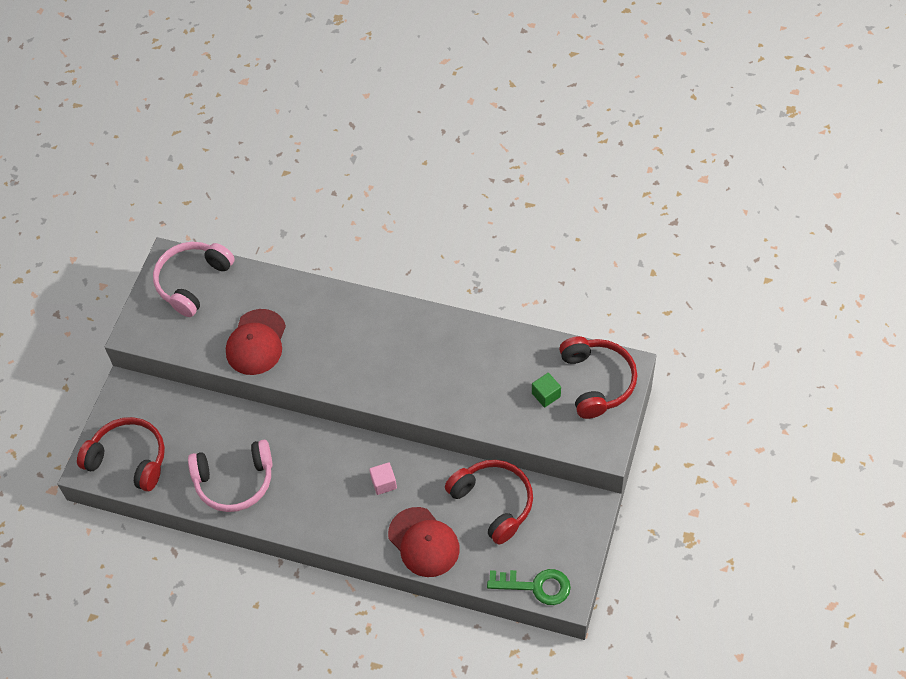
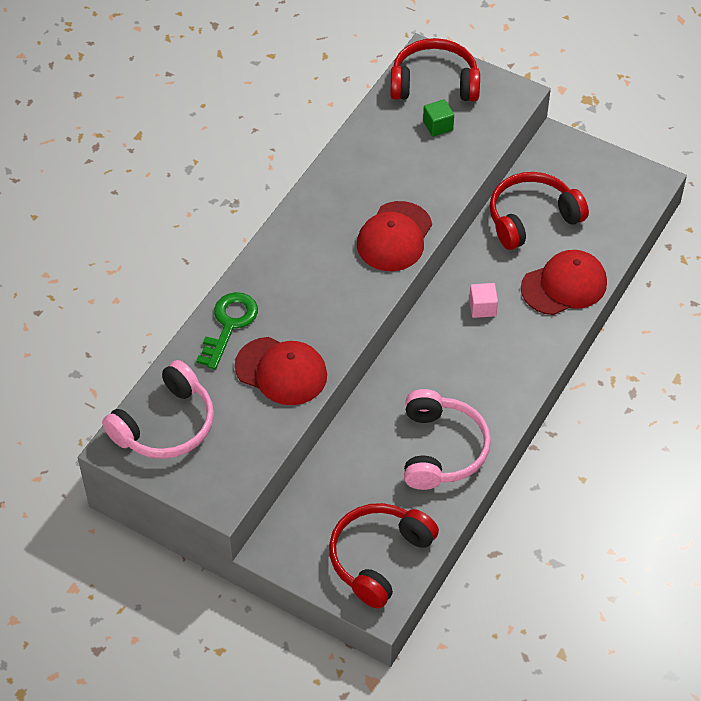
camera: 80 degrees left, 5 degrees down
(192, 282) = (166, 425): pink headphones -> pink headphones turned 90 degrees counterclockwise
(410, 389) = (394, 237): none -> red cap
(536, 586) = (636, 203): green key -> green key (229, 325)

